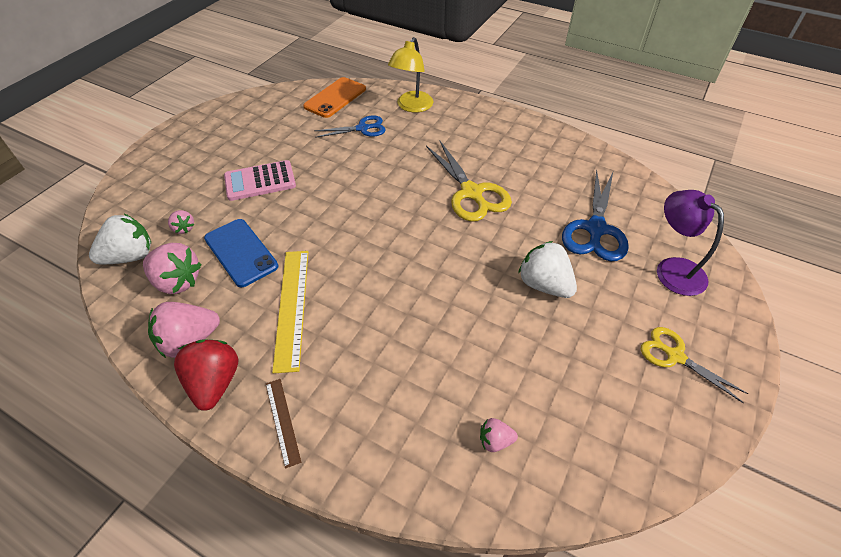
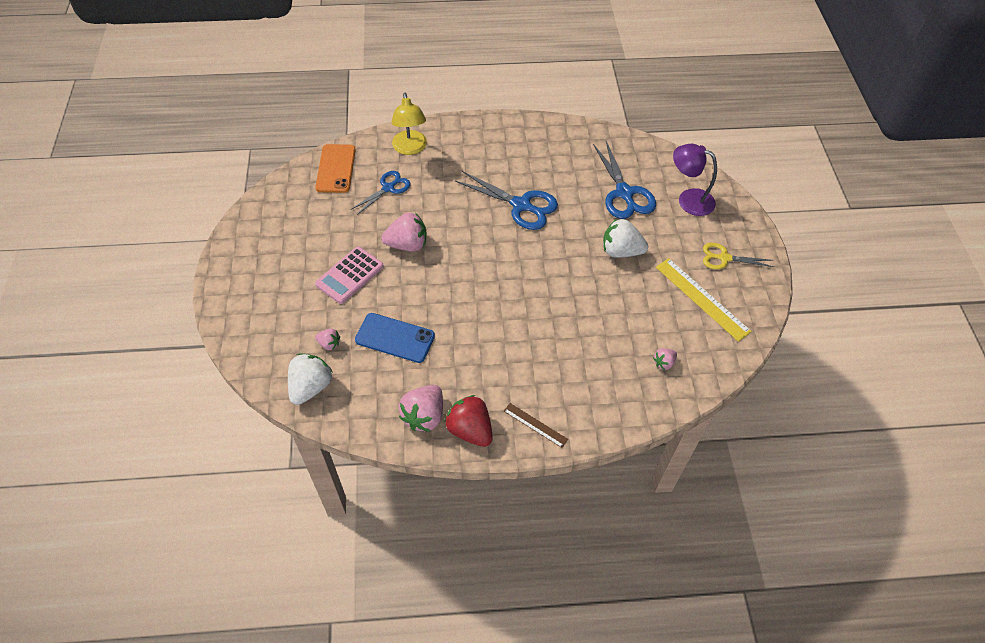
camera: 35 degrees left, 5 degrees up
(177, 281) = (370, 384): pink strawberry -> pink strawberry (407, 244)
(292, 307) = (472, 355): yellow ruler -> yellow ruler (702, 298)
(471, 193) = (521, 205): yellow scissors -> blue scissors

